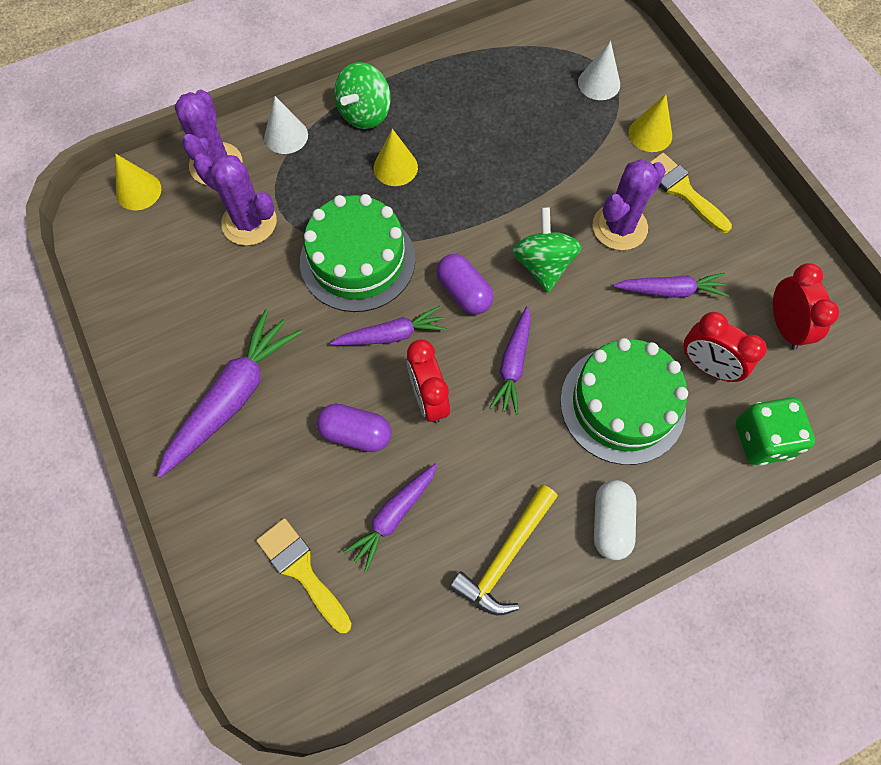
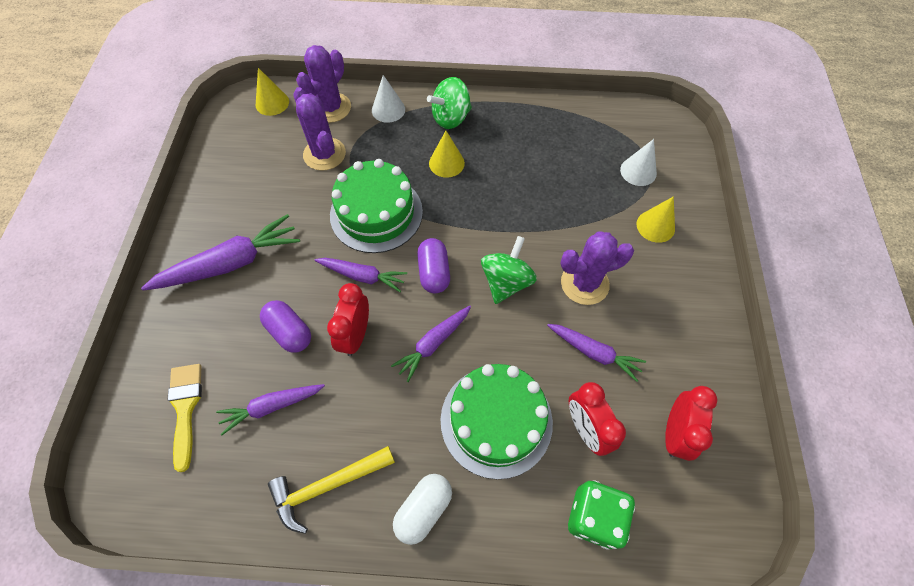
camera: 30 degrees right, 5 degrees down
(682, 190) = (654, 280): yellow brush -> none

